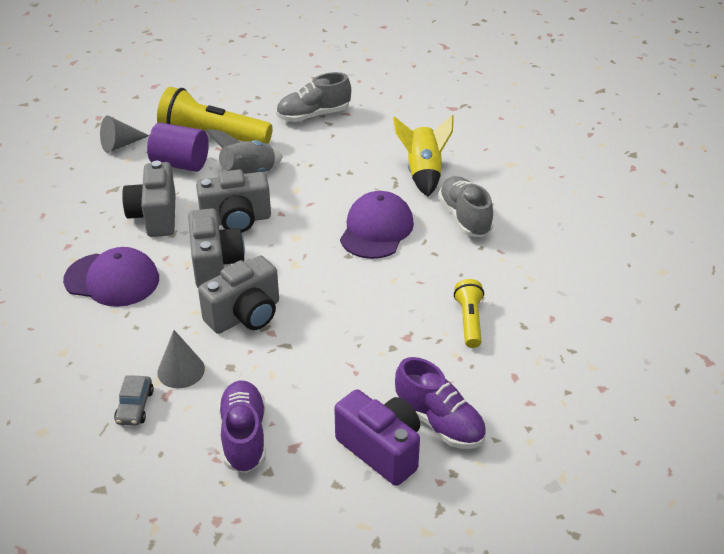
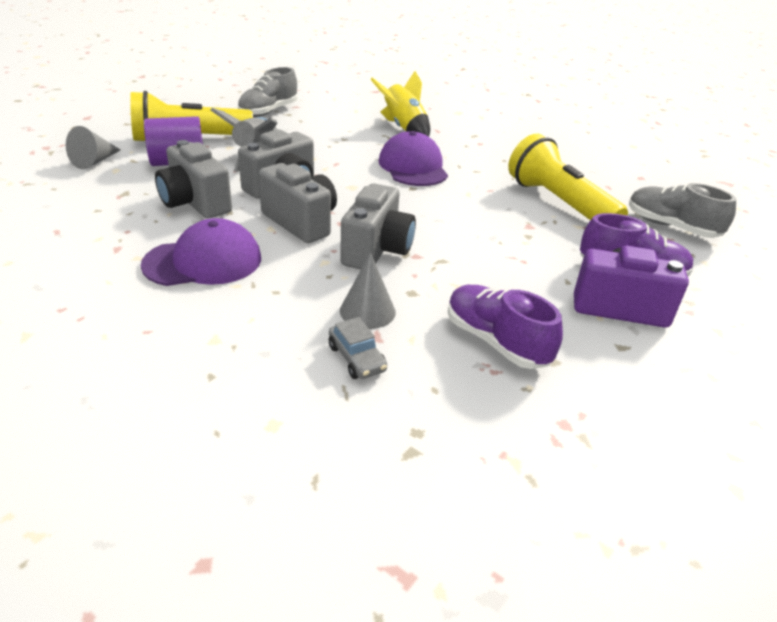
camera: 35 degrees left, 5 degrees down
(464, 218) = (469, 146): grey shoe -> grey shoe (671, 227)
(469, 321) = (558, 203): yellow flashlight -> yellow flashlight, size x1.89

